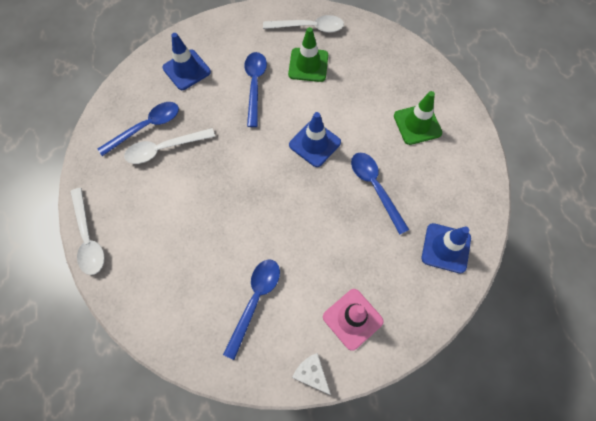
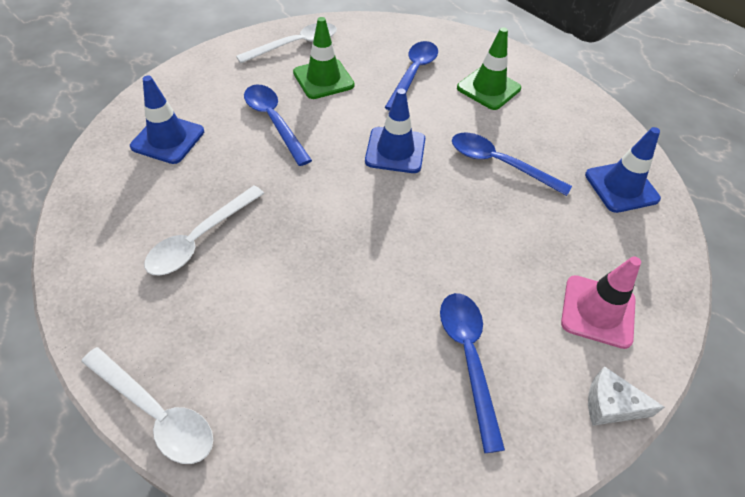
camera: 35 degrees left, 15 degrees down
(146, 127) = (153, 225): blue spoon -> blue spoon (413, 74)

